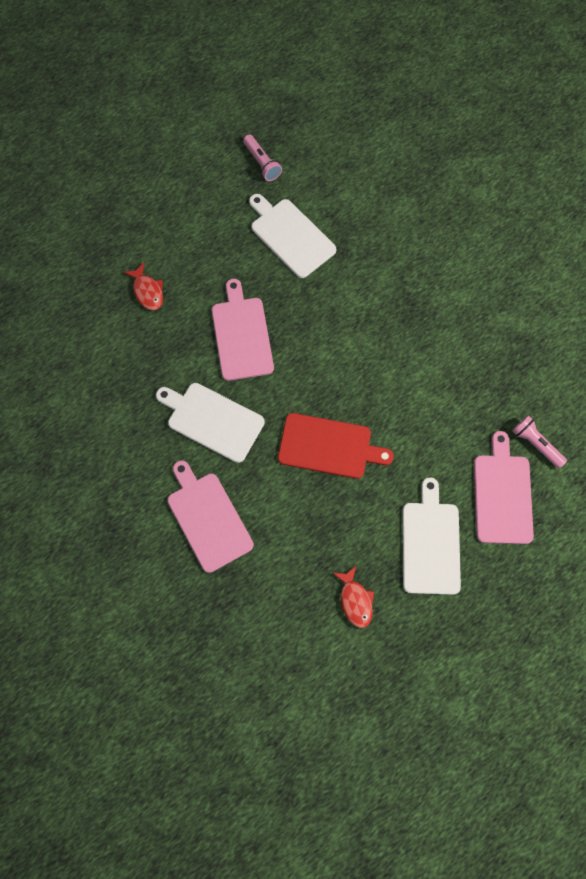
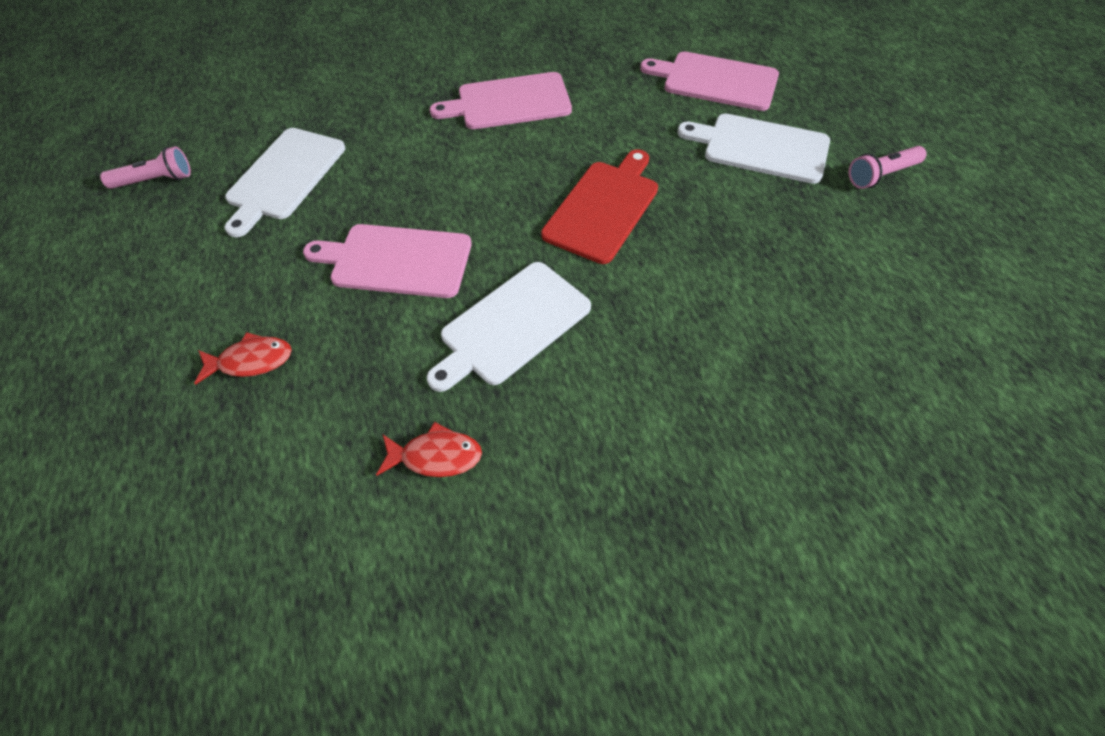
camera: 70 degrees left, 15 degrees down
(208, 518) = (667, 368): pink cutting board -> pink cutting board (509, 102)
(290, 236) = (284, 177): white cutting board -> white cutting board turned 45 degrees counterclockwise
(355, 600) = (823, 231): red fish -> red fish (436, 456)
(536, 444) = (664, 46): pink flashlight -> pink flashlight (881, 175)

